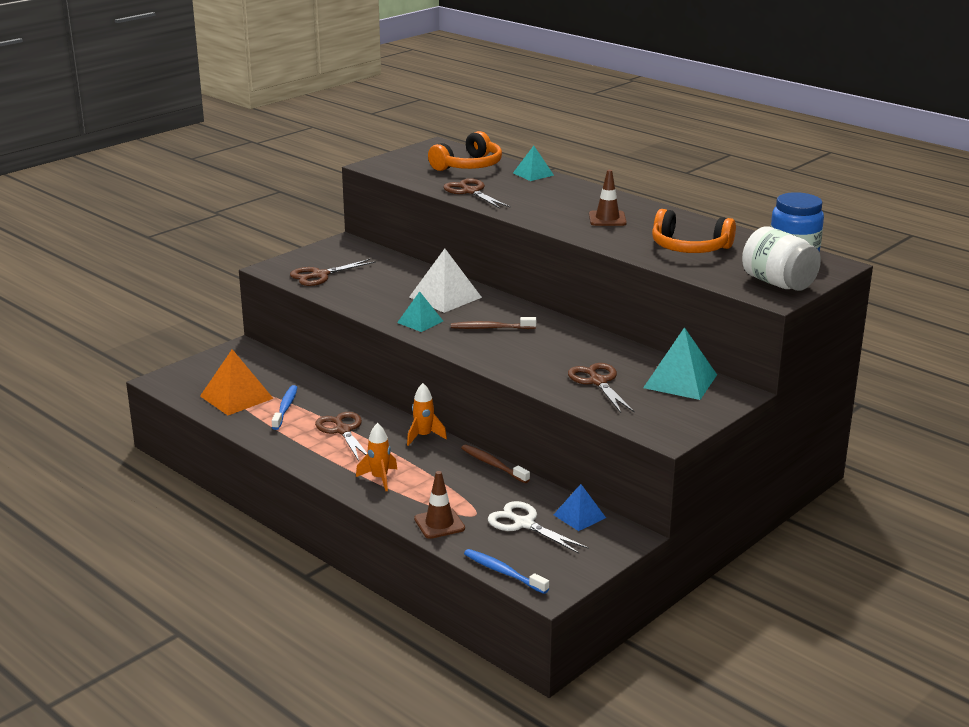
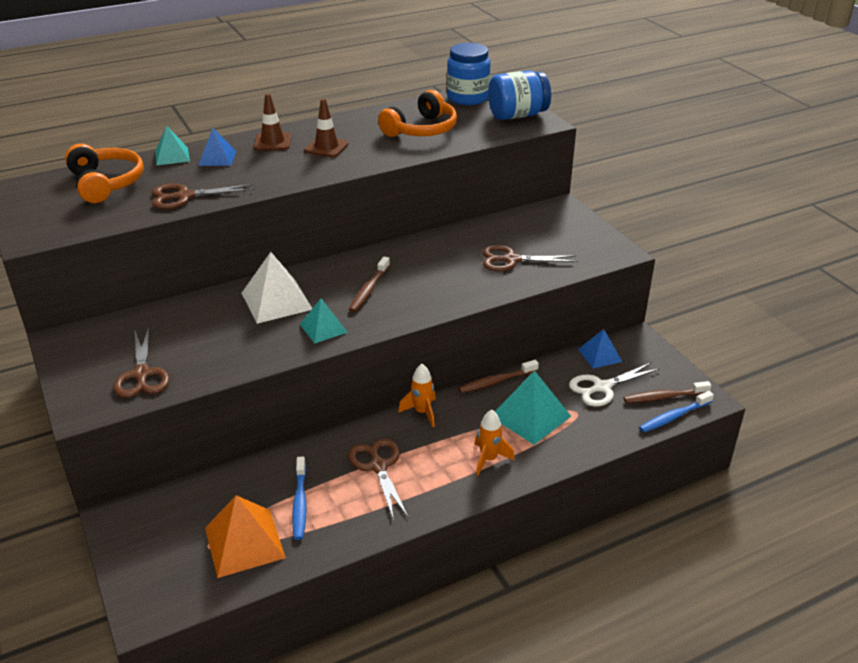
camera: 70 degrees left, 10 degrees up
(285, 408) = (300, 503): blue toothbrush -> blue toothbrush turned 120 degrees counterclockwise
(343, 430) = (378, 466): brown scissors -> brown scissors turned 75 degrees clockwise
(439, 524) = (585, 437): brown traffic cone -> brown traffic cone (272, 142)
(533, 563) = (664, 397): none -> brown toothbrush
(545, 188) = (217, 158): none -> blue pyramid
(680, 381) = (529, 223): turquoise pyramid -> turquoise pyramid (530, 416)
(778, 283) = (517, 115): white jar -> blue jar

